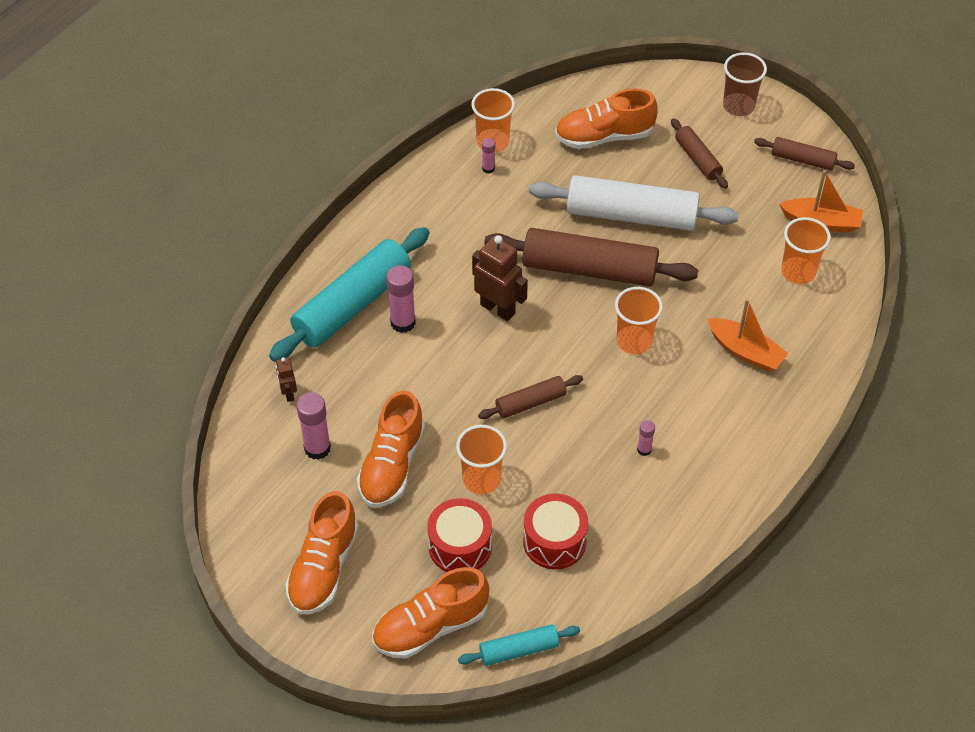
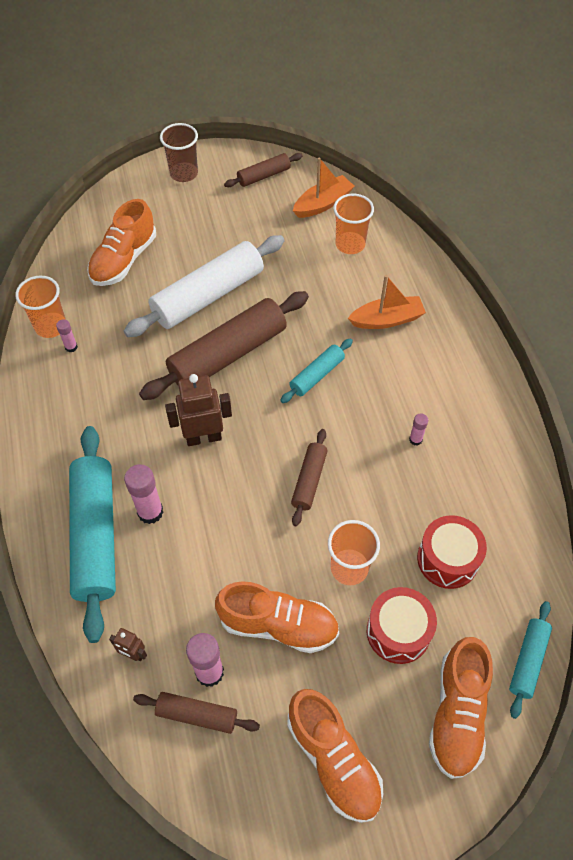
camera: 50 degrees left, 5 degrees up
(392, 465) = (278, 625): orange shoe -> orange shoe turned 45 degrees counterclockwise
(634, 341) = (317, 375): orange cup -> turquoise rolling pin
(697, 159) = (202, 226): brown rolling pin -> brown rolling pin (197, 715)

